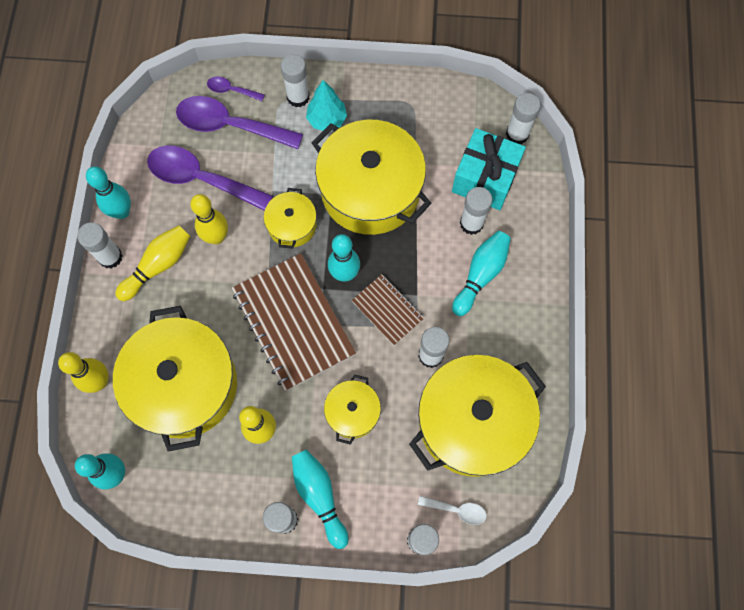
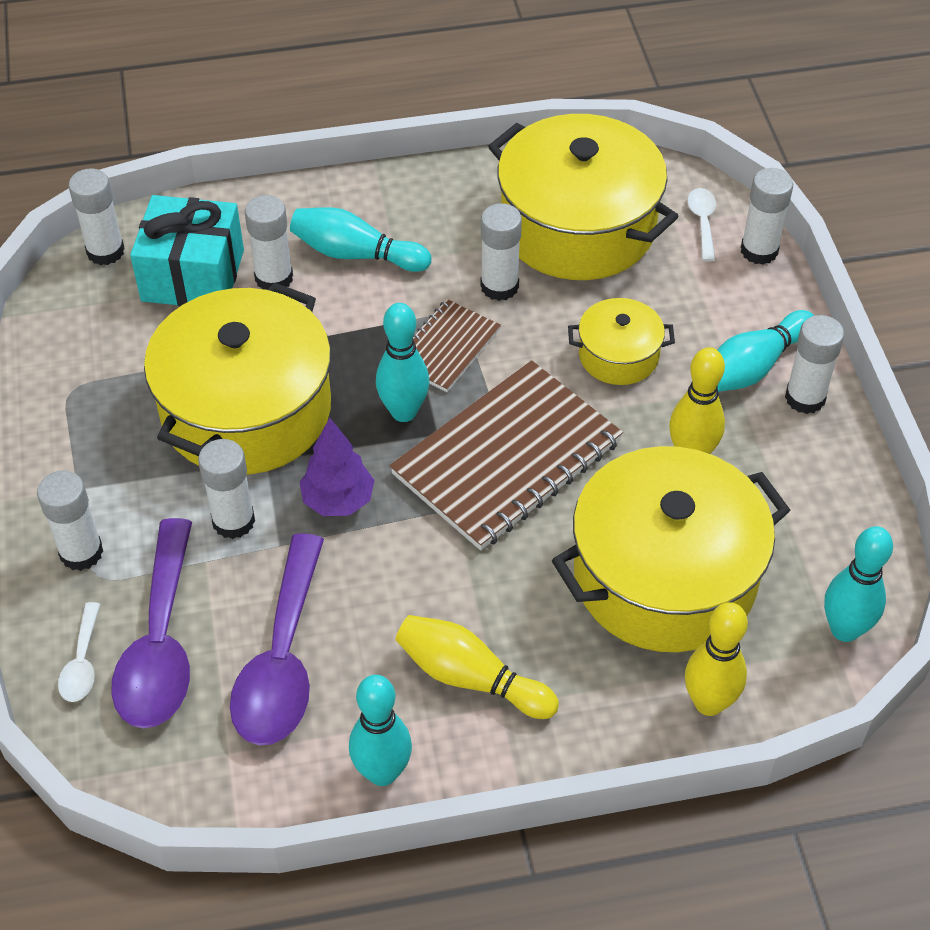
camera: 105 degrees left, 20 degrees down
(110, 257) = (478, 762): white glue stick -> white glue stick (233, 521)
(216, 237) = (390, 603): yellow bowling pin -> none
(231, 90) = (82, 662): purple spoon -> white spoon
(292, 225) = (338, 500): yellow pot -> purple tree
(327, 120) = (122, 499): turquoise tree -> none

